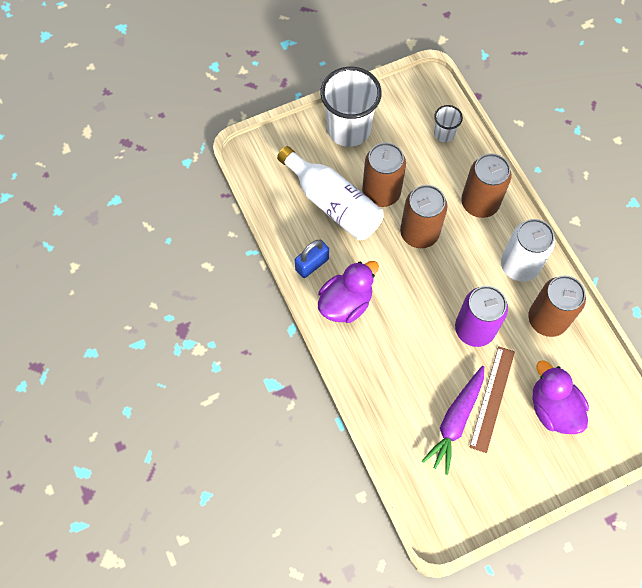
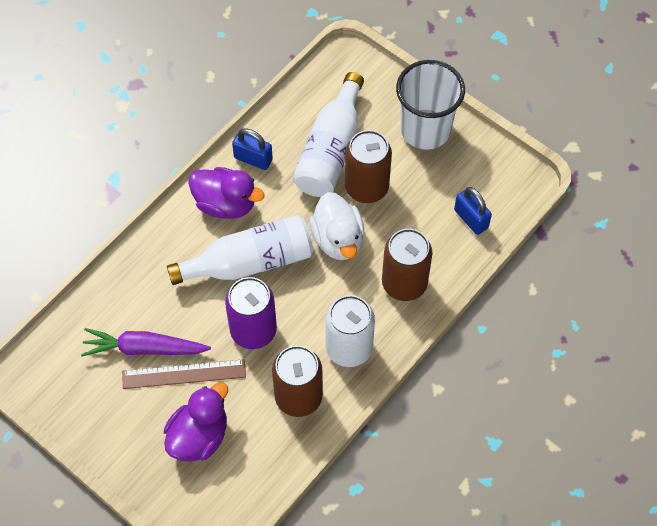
camera: 65 degrees right, 5 degrees down
(410, 306) = (250, 262): none -> white bottle
(419, 233) = (338, 239): brown can -> white duck
(444, 134) = (471, 219): white cup -> blue padlock

